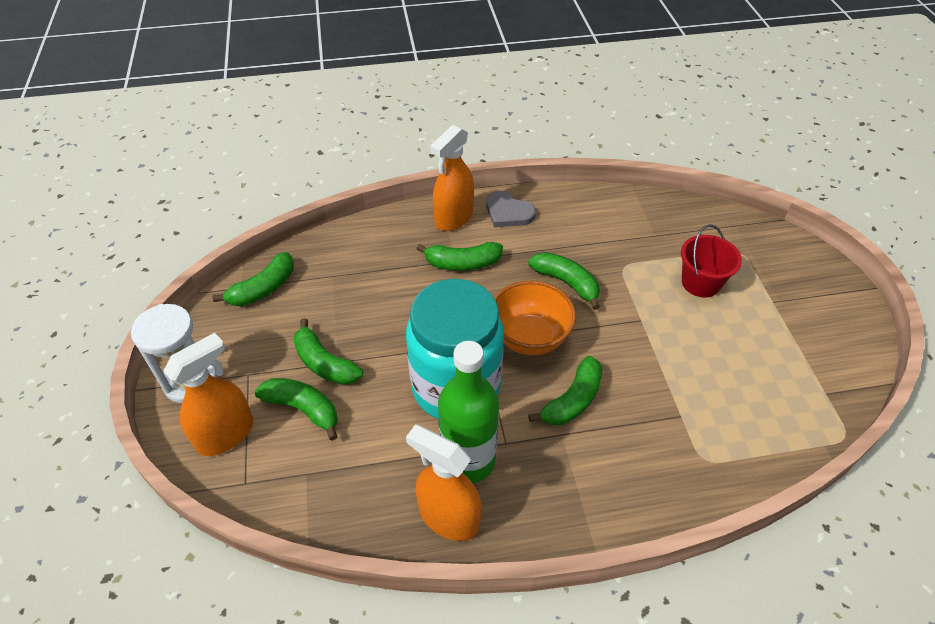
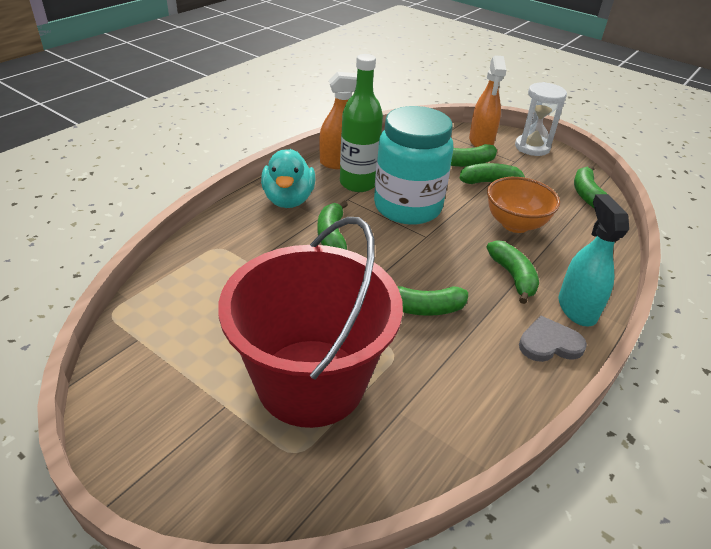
camera: 135 degrees right, 10 degrees down
(453, 218) = (577, 308): orange spray bottle -> turquoise spray bottle
(462, 263) = (513, 277): green banana -> green banana turned 120 degrees clockwise
(529, 338) = (400, 254): orange bowl -> orange bowl (515, 224)
(575, 487) = (288, 200): none -> turquoise duck
(701, 283) = (311, 382): red bucket -> red bucket, size x2.29

